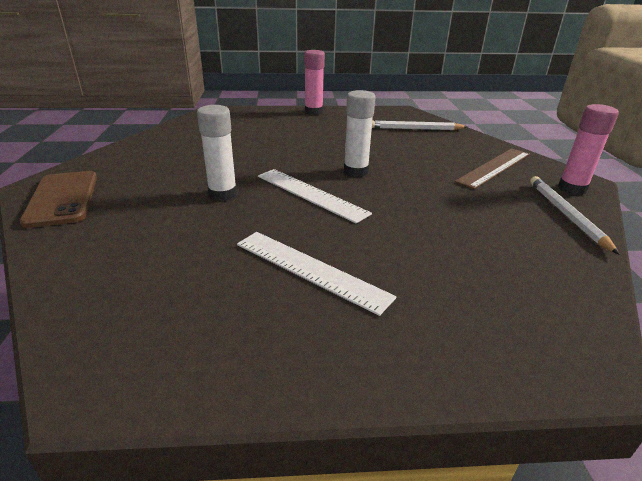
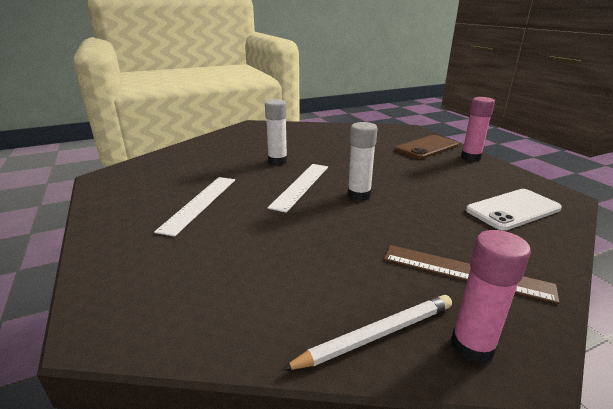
camera: 70 degrees right, 5 degrees down
(62, 198) = (244, 131): brown phone -> brown phone (427, 147)
(415, 129) = (513, 209): white pencil -> white phone

